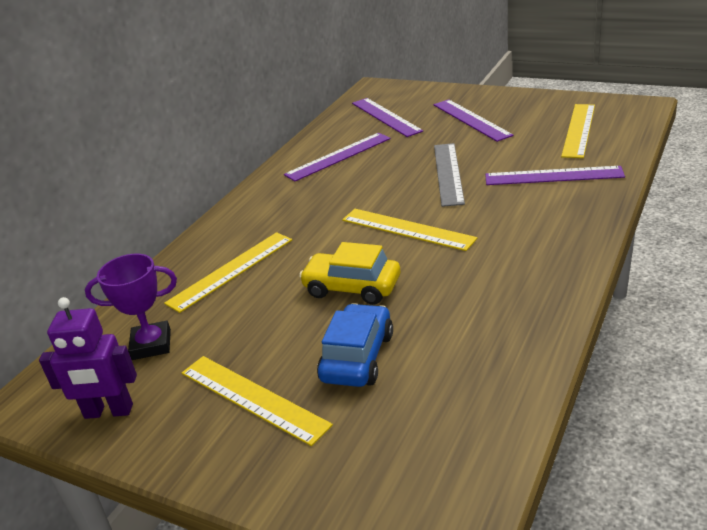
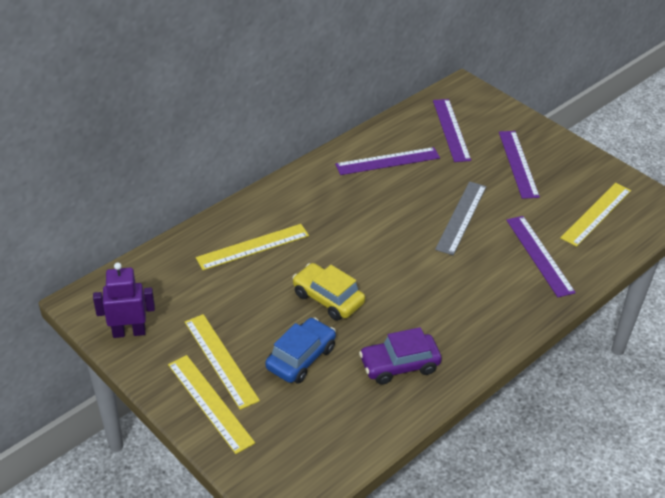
camera: 15 degrees right, 10 degrees up
(108, 412) = (129, 332): purple robot -> purple robot turned 150 degrees clockwise
(151, 345) = (174, 290): purple trophy -> none
(407, 229) = (396, 261): yellow ruler -> yellow ruler (210, 403)
(484, 321) = (399, 365): none -> purple car
(553, 176) = (539, 255): purple ruler -> purple ruler turned 45 degrees clockwise

